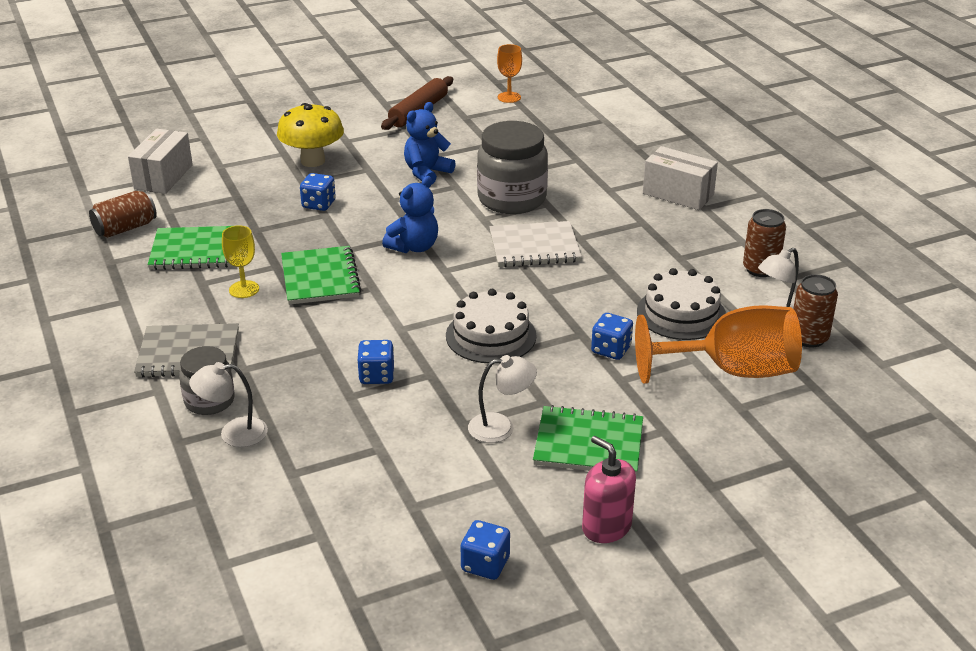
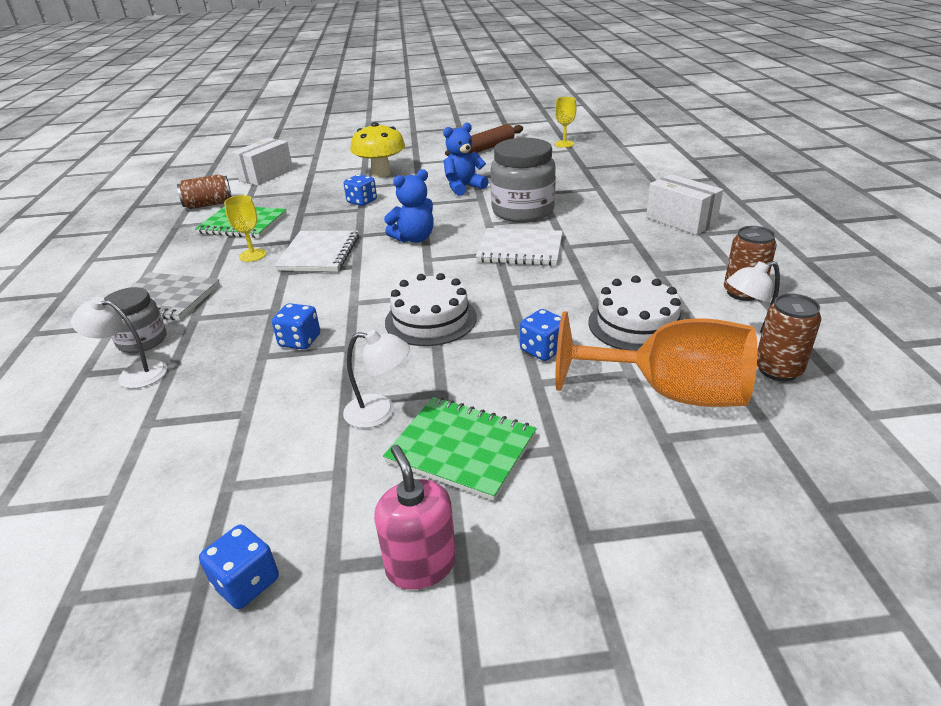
camera: 20 degrees right, 0 degrees up
(320, 278) = (319, 253): green notebook -> white notebook
(509, 97) = (564, 144): orange goblet -> yellow goblet

